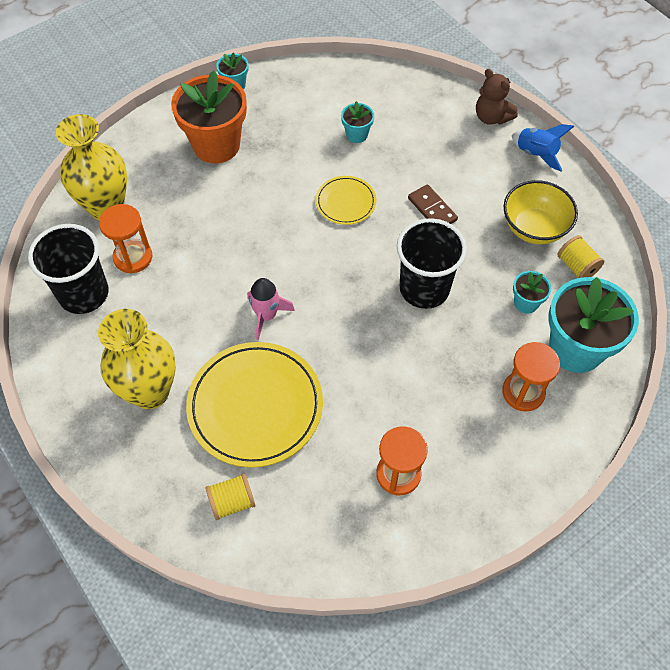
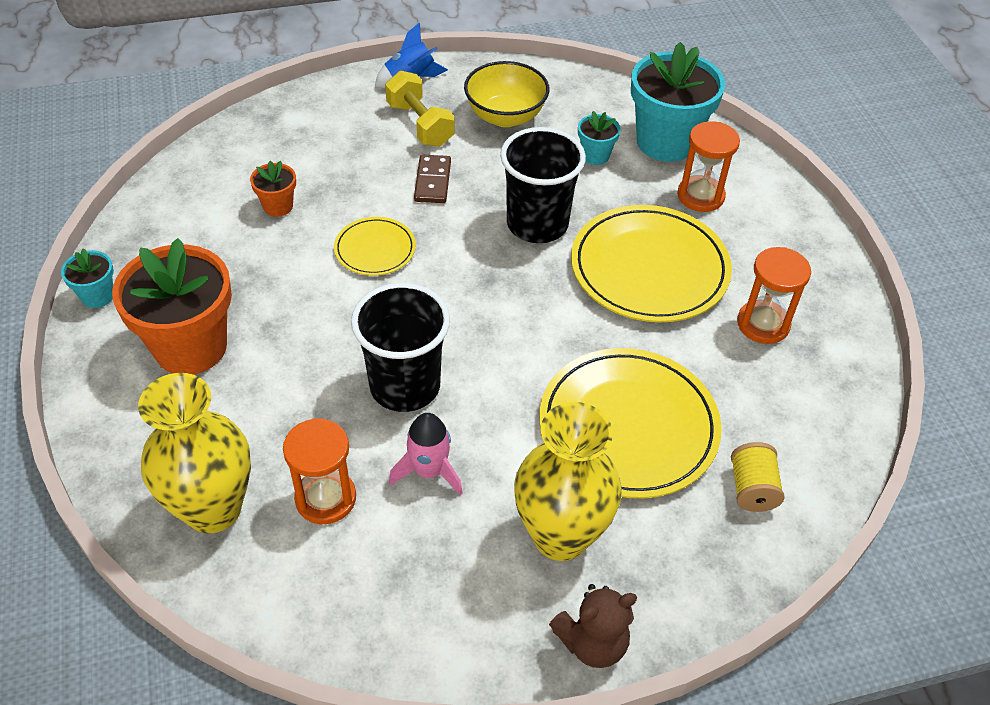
camera: 70 degrees left, 10 degrees down
(84, 294) = (356, 578): black cup -> black cup (405, 386)
(266, 316) = (502, 376): pink rocket -> pink rocket (429, 471)
(357, 134) = (278, 206): turquoise flower pot -> orange flower pot
(417, 377) = (649, 268): none -> yellow plate
(432, 209) = (433, 181): brown domino -> brown domino turned 75 degrees counterclockwise
(489, 179) = (420, 124): none -> yellow dumbbell
(491, 117) = (336, 92): brown teddy bear -> brown teddy bear (592, 642)
(577, 266) = (569, 105): yellow spool -> none

